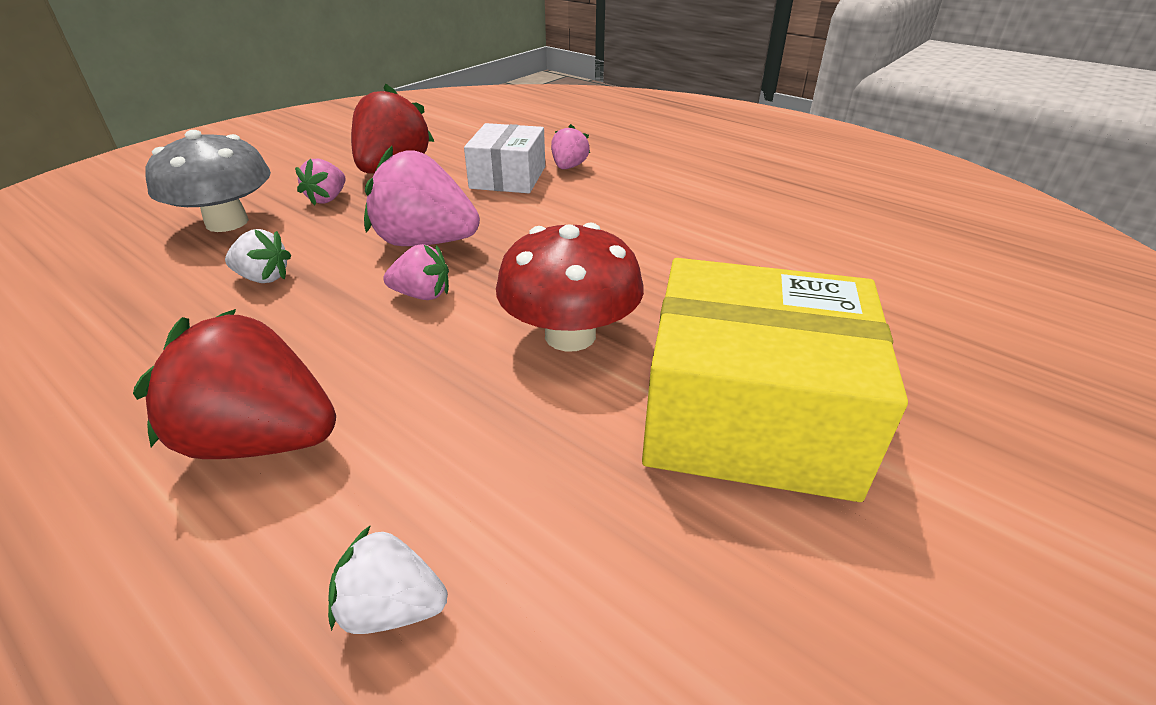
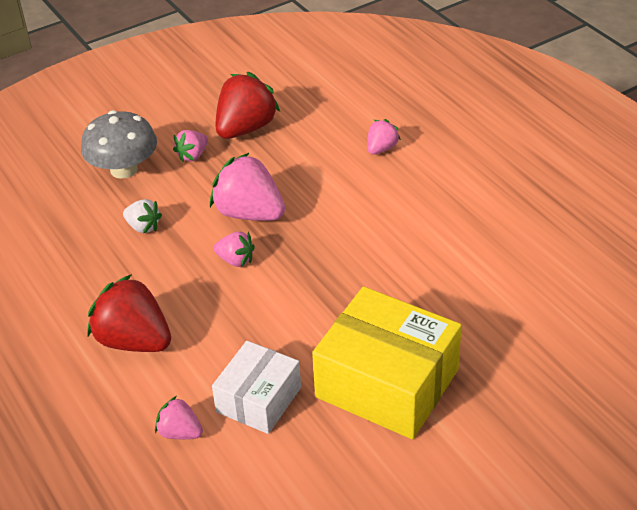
camera: 20 degrees right, 5 degrees up
(391, 608) = (180, 432): white strawberry -> pink strawberry
(508, 177) = (329, 153): white box -> white box (259, 399)
(570, 335) = (313, 309): red mushroom -> none

